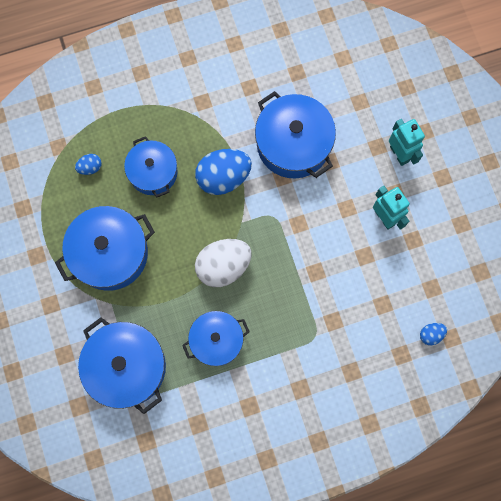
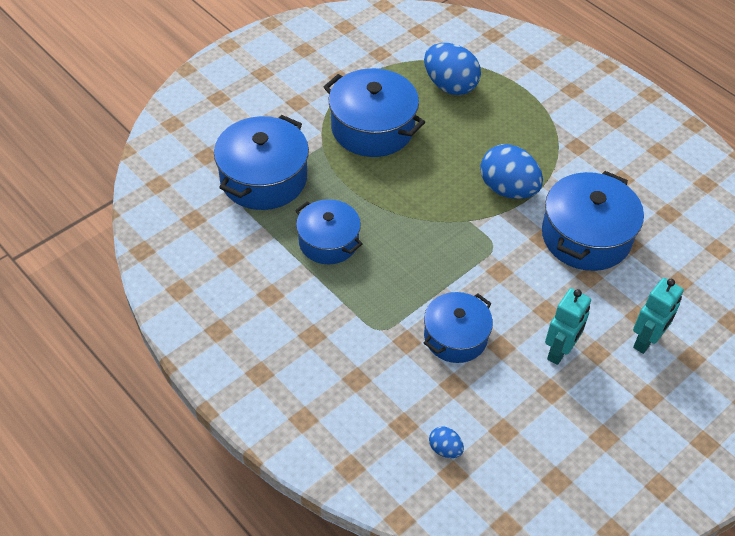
camera: 65 degrees right, 25 degrees down
(90, 167) = (450, 86): blue egg -> blue egg, size x2.14
(153, 172) = (476, 132): blue pot -> blue pot (455, 337)
(223, 266) = (412, 221): white egg -> none

